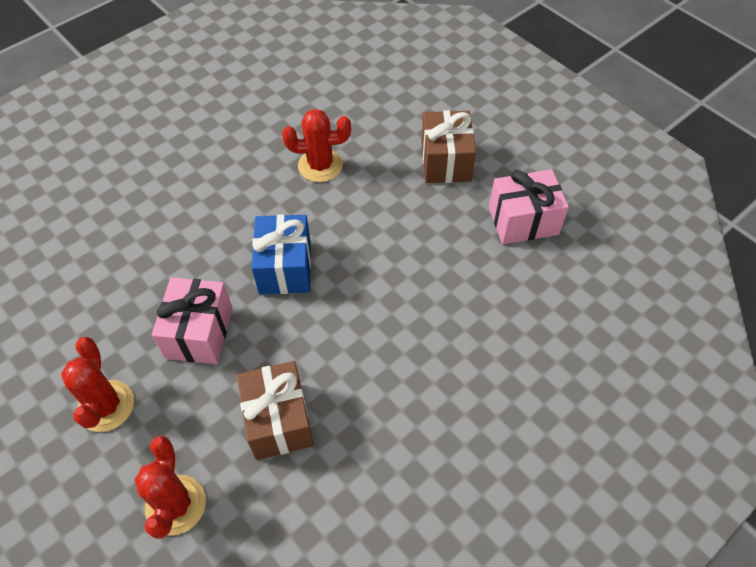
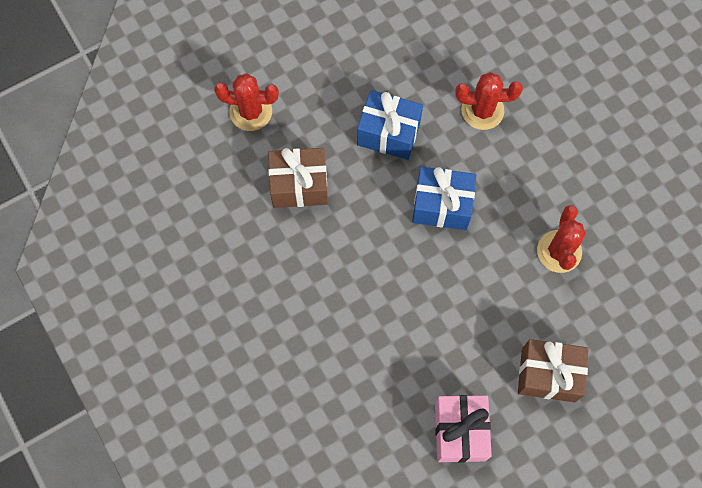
camera: 100 degrees right, 15 degrees up
(106, 406) = (337, 66): red cactus -> red cactus (482, 110)
(199, 333) = (388, 133): pink gift -> blue gift

